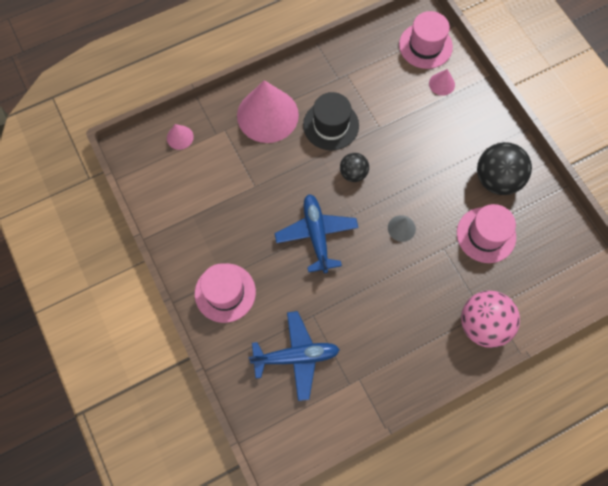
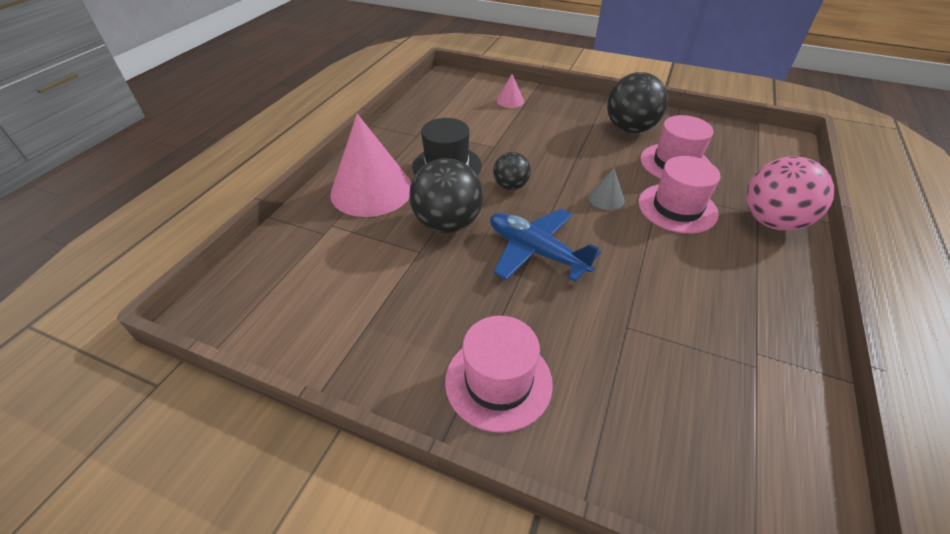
camera: 40 degrees left, 25 degrees down
(180, 137) = (277, 260): pink cone -> none
(287, 176) = (447, 223): none -> black ball
(296, 356) = (667, 386): blue plane -> none
(425, 46) = (469, 88): pink hat -> pink hat (677, 208)

